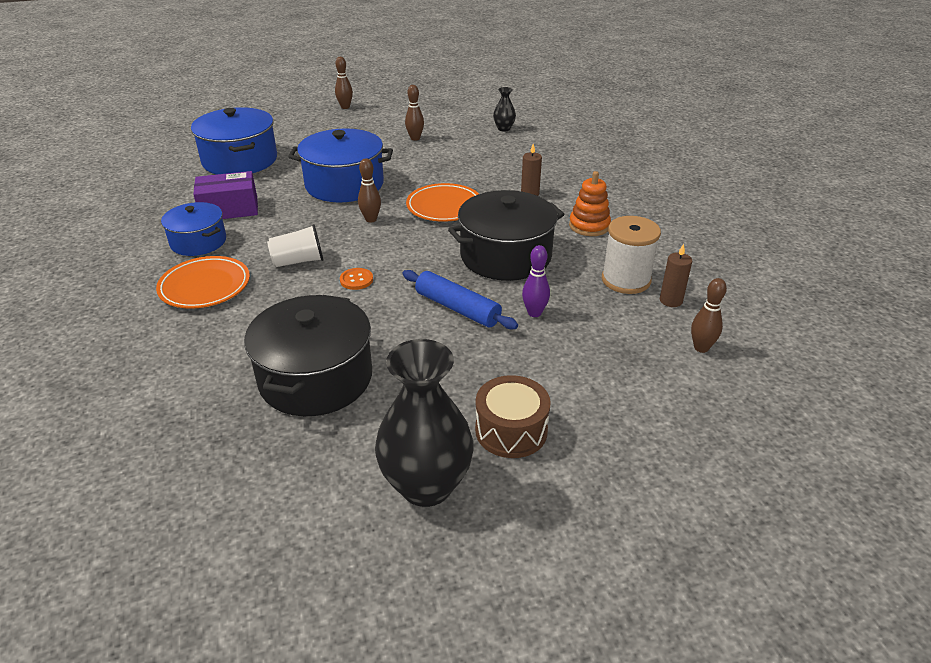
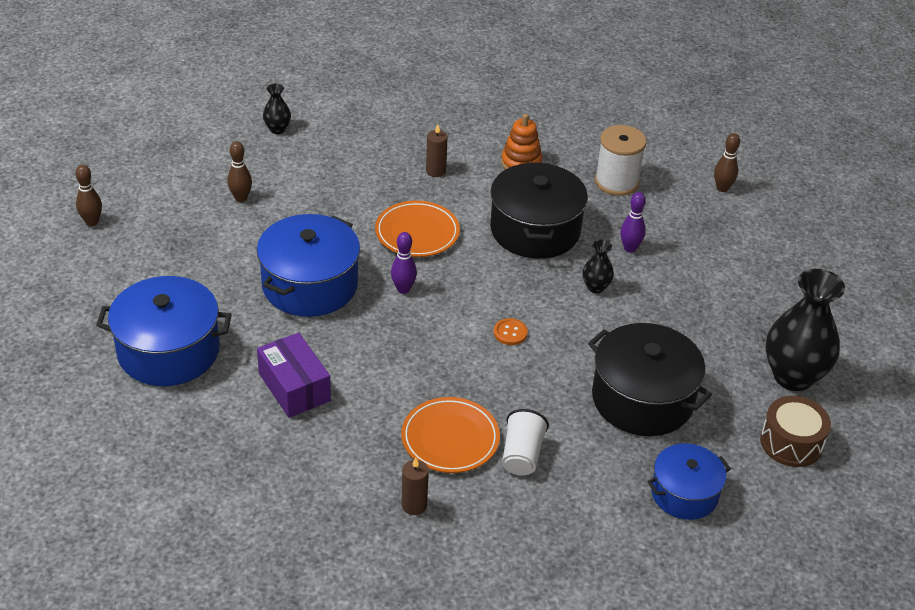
camera: 65 degrees left, 5 degrees up
(198, 242) = (352, 427): blue pot -> blue pot (684, 493)
(229, 209) = (294, 387): purple box -> purple box turned 45 degrees counterclockwise
(298, 261) = (448, 362): white cup -> white cup (522, 455)
(371, 219) = (403, 289): brown bowling pin -> purple bowling pin
(457, 308) = (595, 287): blue rolling pin -> black vase
(511, 430) = (759, 316): brown drum -> brown drum (791, 443)
(671, 300) = (658, 173): brown candle -> brown candle (414, 505)

